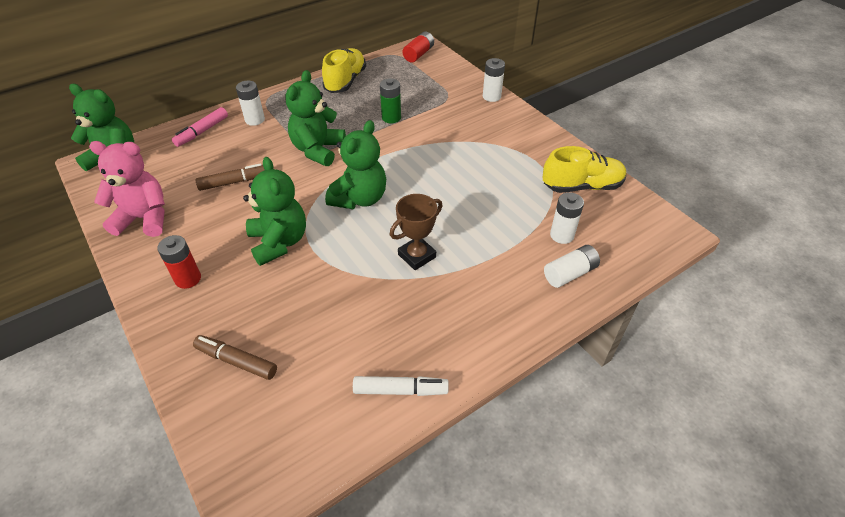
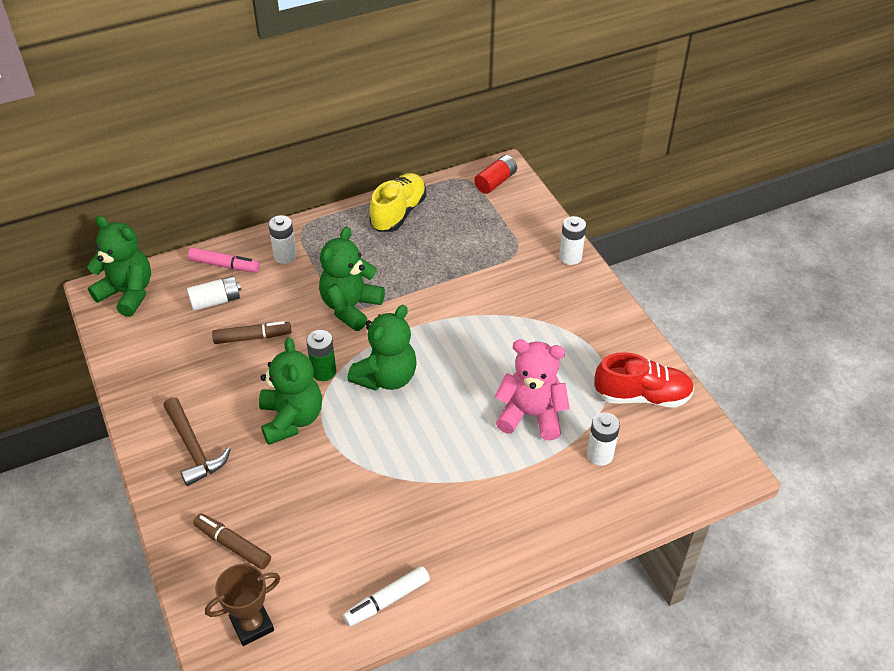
camera: 10 degrees right, 0 degrees up
(144, 218) = (154, 370): pink teddy bear -> pink teddy bear (531, 415)
(188, 279) = (194, 448): red battery -> brown hammer
(202, 132) = (224, 265): pink marker -> pink marker turned 120 degrees counterclockwise
(391, 118) = (443, 273): green battery -> green battery (323, 371)
(400, 390) = (387, 600): white marker -> white marker turned 135 degrees clockwise
(417, 256) = (434, 456): brown trophy -> brown trophy (252, 625)
(570, 273) = (594, 501): white battery -> white battery (216, 301)
(582, 186) = (642, 396): yellow shoe -> red shoe

